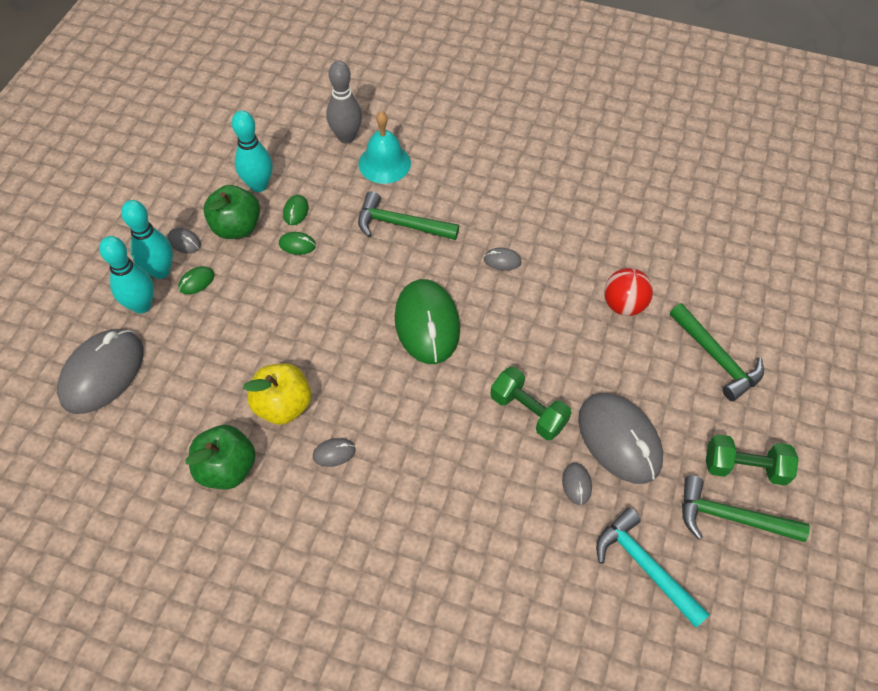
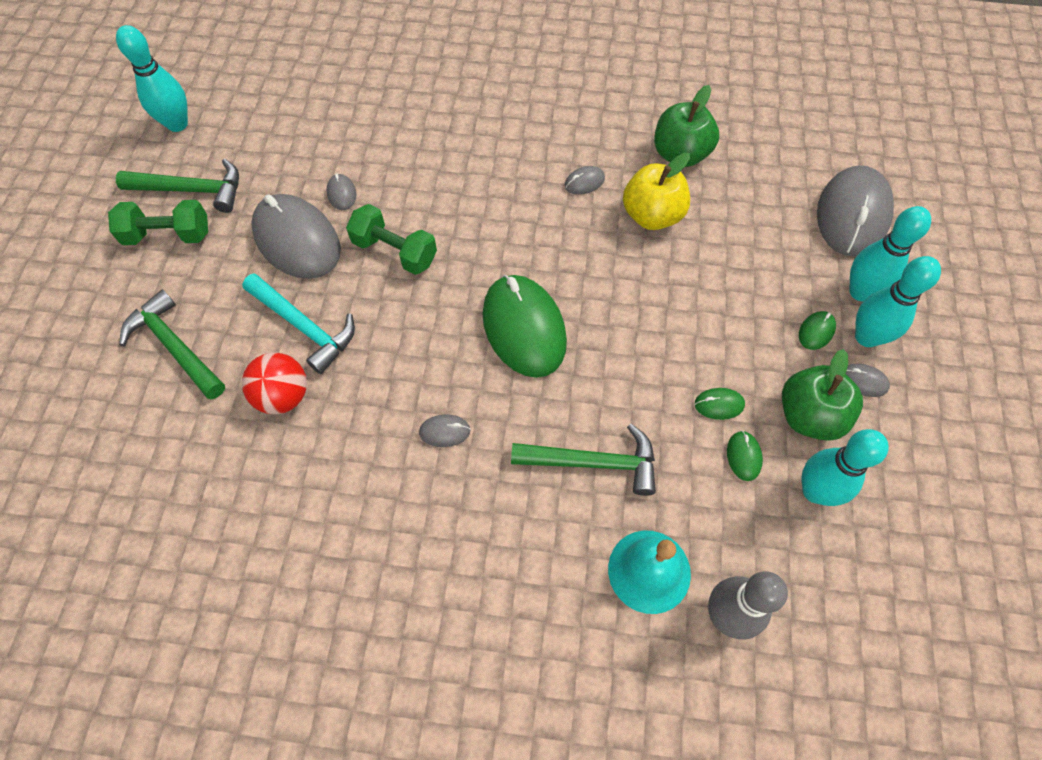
camera: 170 degrees right, 5 degrees up
(644, 566) = (279, 141): turquoise hammer -> turquoise hammer (304, 327)
(764, 614) = (177, 124): none -> turquoise bowling pin

